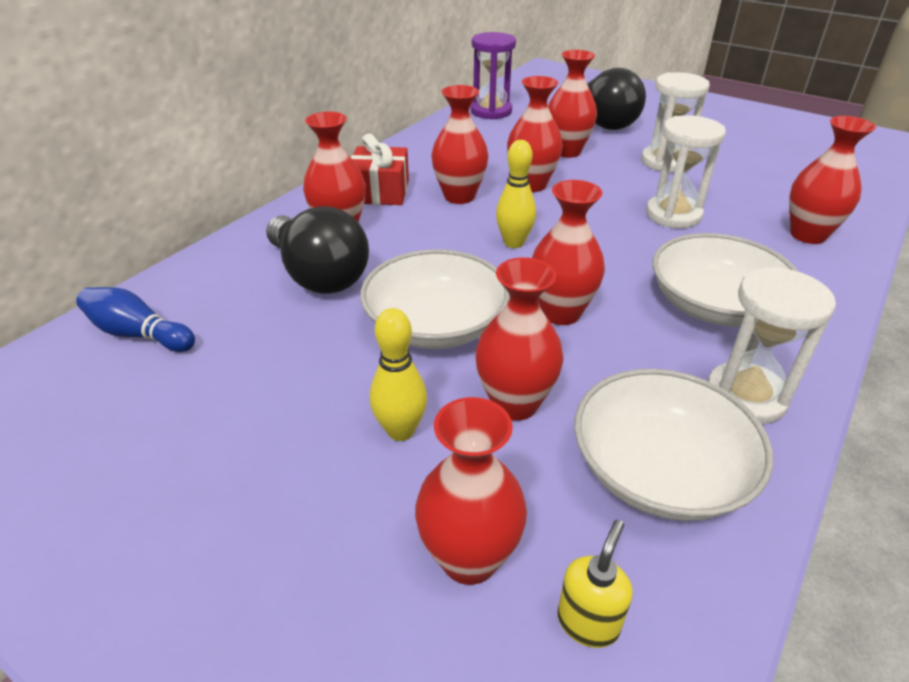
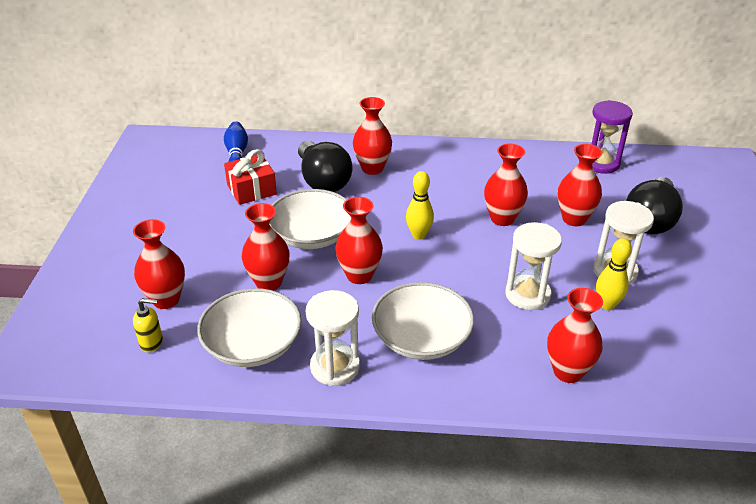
camera: 60 degrees right, 0 degrees up
(319, 275) = (323, 181): black light bulb -> black light bulb turned 45 degrees counterclockwise
(380, 192) = (428, 164): red gift -> red gift (251, 189)
(401, 431) = (226, 254): yellow bowling pin -> yellow bowling pin (607, 305)
(459, 196) = (454, 195): red vase -> none

